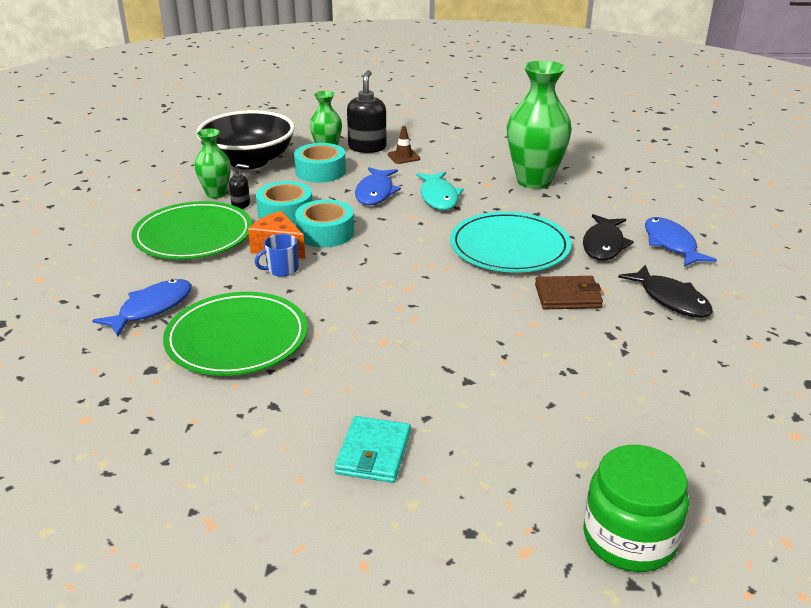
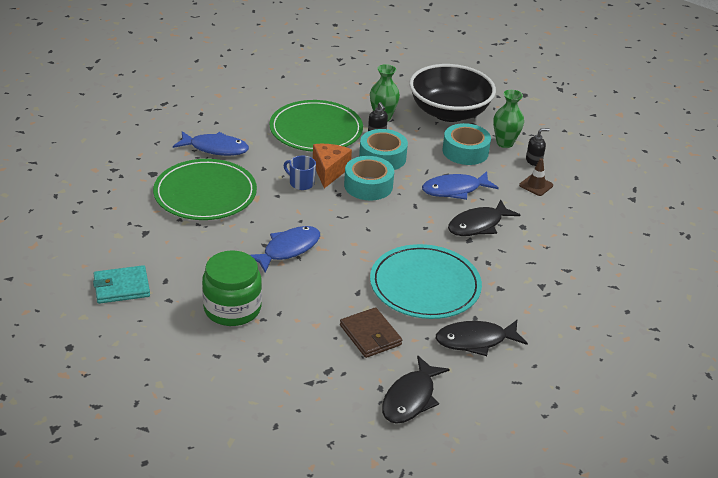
camera: 60 degrees right, 5 degrees up
(367, 147) = (534, 161): black soap dispenser -> black soap dispenser, size x0.52
(439, 197) = (478, 225): turquoise fish -> black fish
(534, 181) = (563, 272): green vase -> none
(629, 538) = (94, 419): green jar -> green jar (232, 308)
(671, 244) = (514, 385): blue fish -> blue fish (288, 249)

